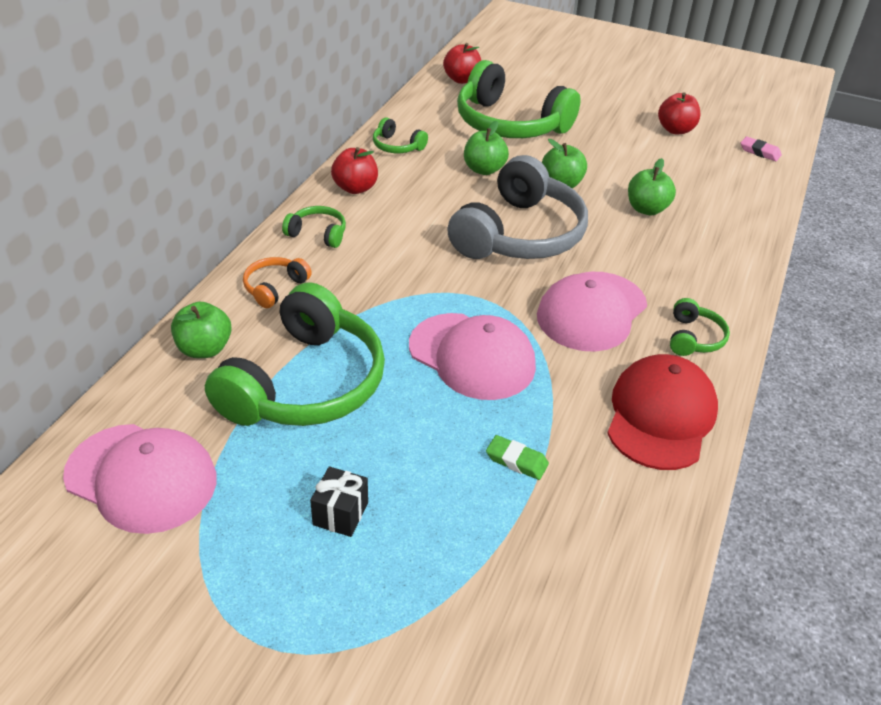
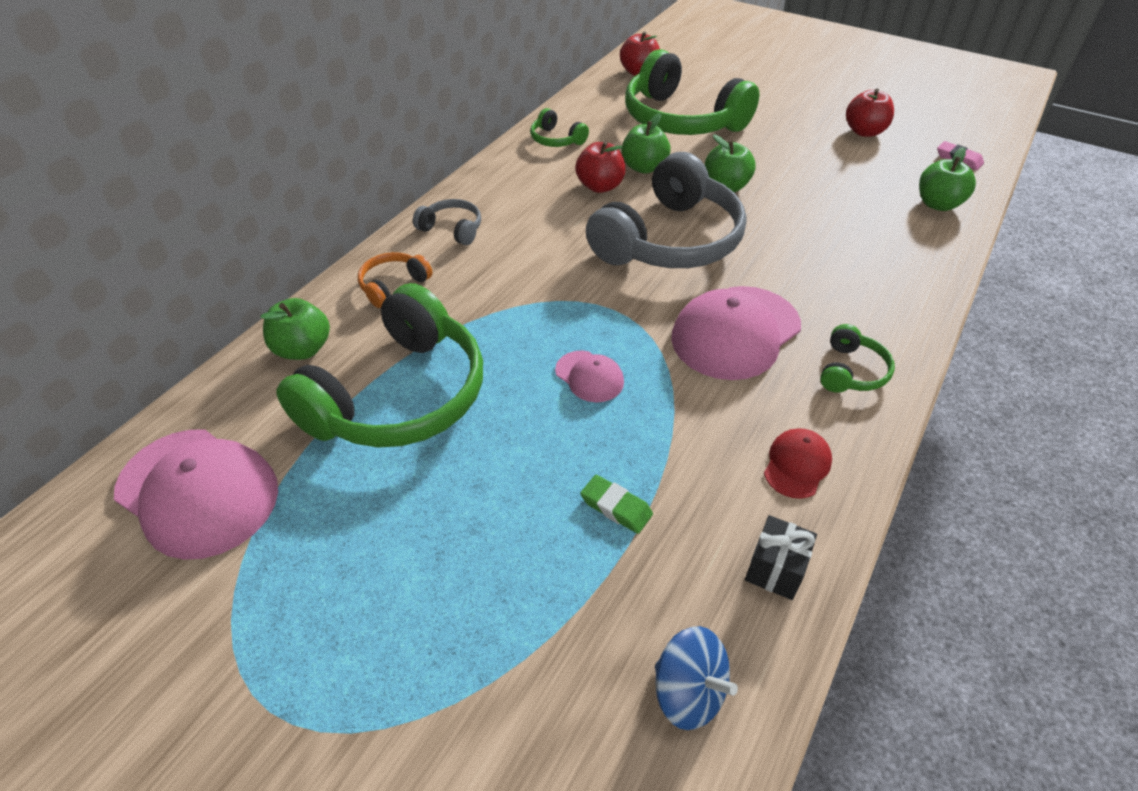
camera: 10 degrees right, 5 degrees up
(318, 234) = (452, 229): green headphones -> grey headphones
(340, 514) = (401, 555): black gift -> black gift (775, 569)
(355, 188) = (502, 182): red apple -> red apple (600, 186)
(472, 356) = (589, 376): pink cap -> pink cap, size x0.49
(602, 594) = (688, 691): none -> blue spinning top
(646, 209) = (818, 218): green apple -> green apple (937, 204)
(660, 416) = (797, 465): red cap -> red cap, size x0.49

